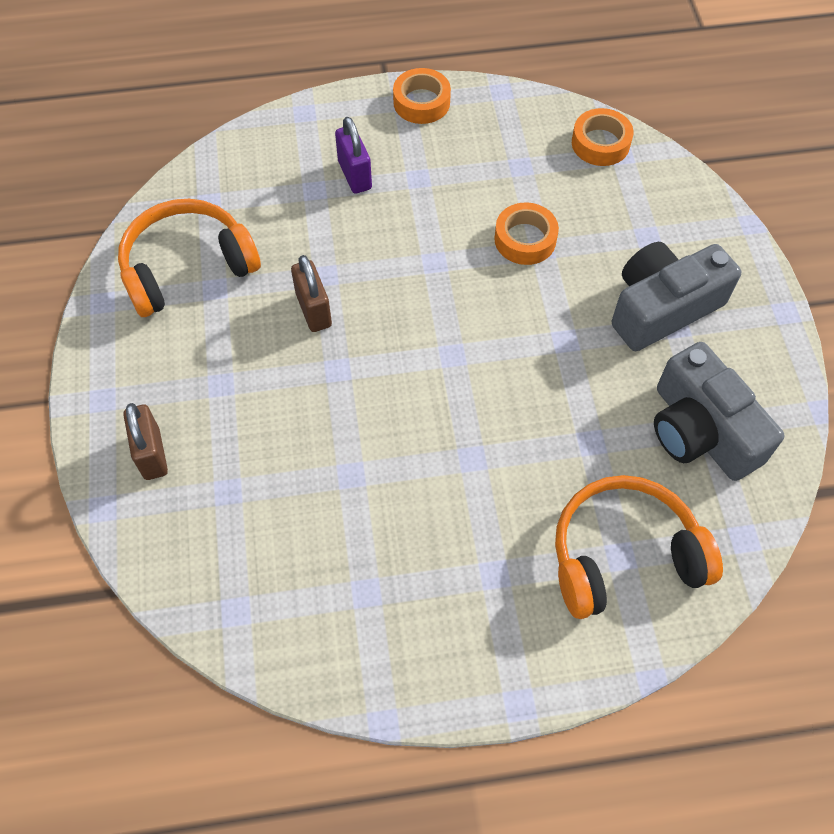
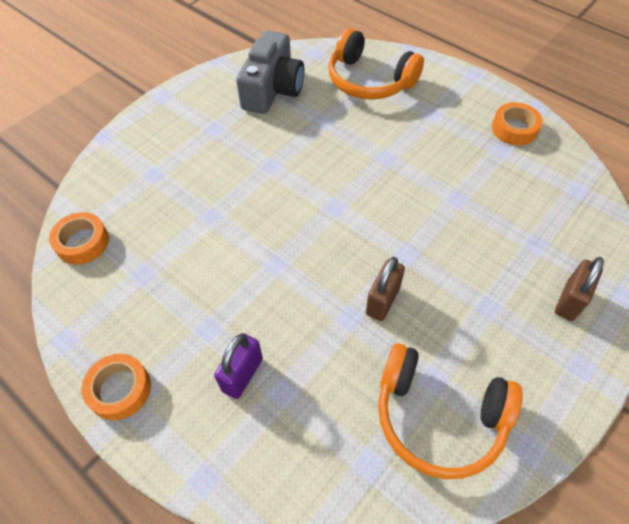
camera: 130 degrees left, 5 degrees down
(525, 239) = (211, 229): orange tape -> orange tape (514, 129)
(662, 307) = (206, 140): grey camera -> none

